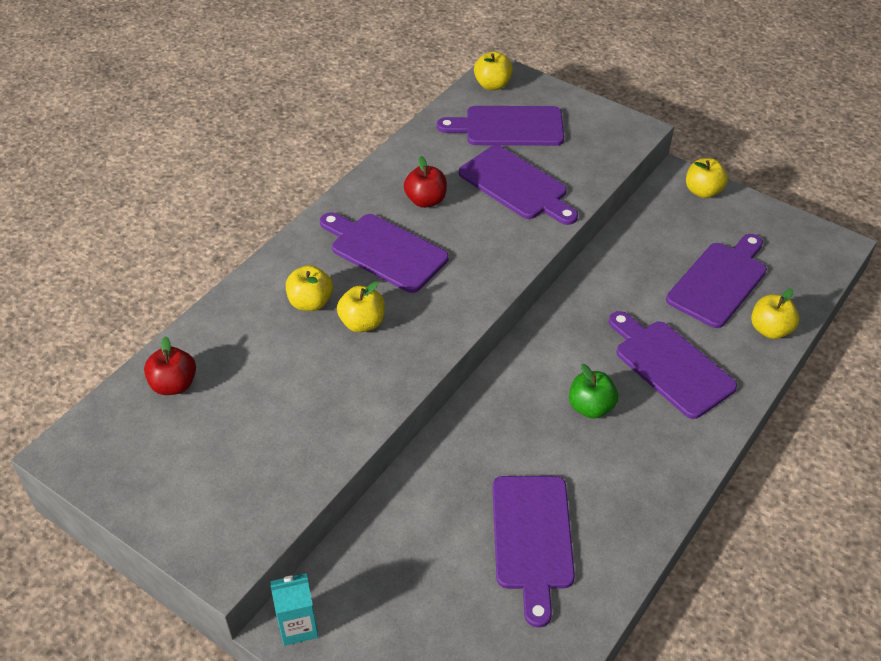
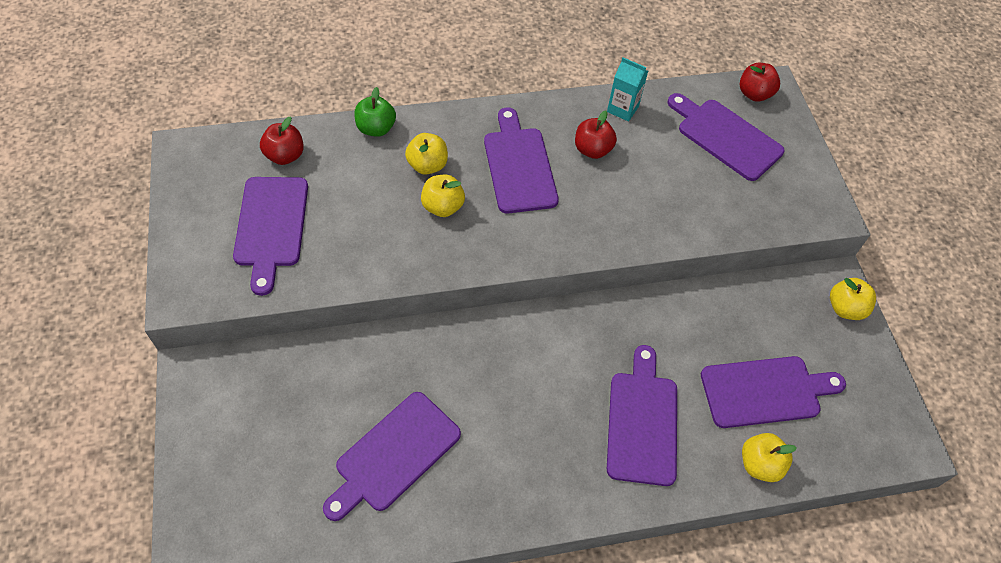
camera: 40 degrees right, 10 degrees up
(298, 626) = (198, 376): turquoise carton -> turquoise carton (622, 109)
(492, 85) = (754, 94): yellow apple -> red apple
(516, 185) = (674, 188): purple cutting board -> purple cutting board (271, 226)
(591, 407) = (545, 400): green apple -> green apple (376, 128)

